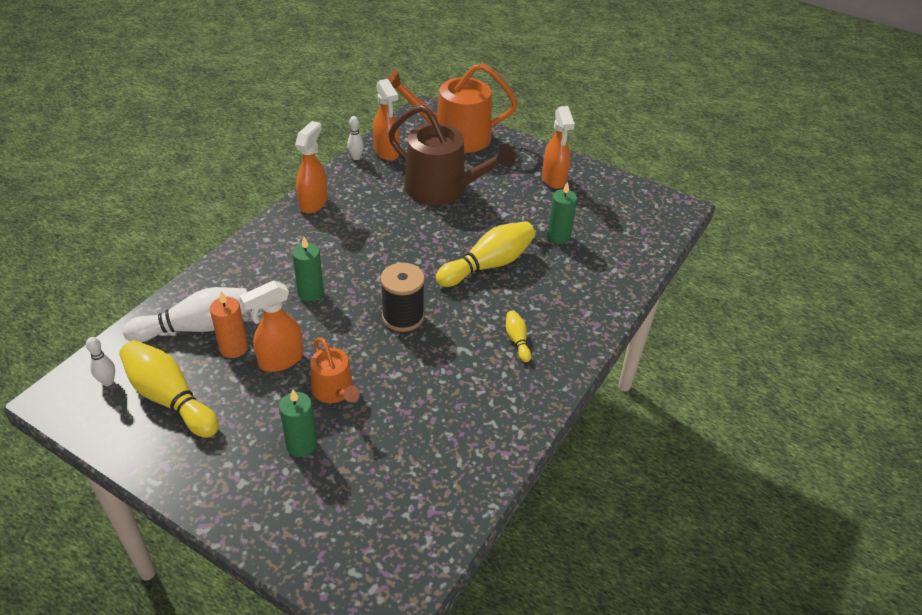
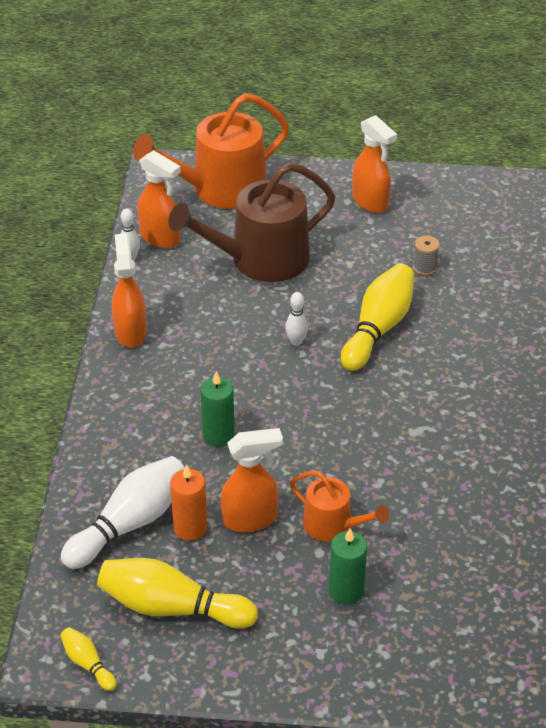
camera: 25 degrees left, 0 degrees up
(108, 382) = (88, 621): white bowling pin -> white bowling pin (296, 342)
(280, 360) = (250, 519): orange spray bottle -> orange spray bottle turned 135 degrees counterclockwise
(403, 317) = (337, 420): black spool -> none
(442, 189) = (260, 259): brown watering can -> brown watering can turned 150 degrees clockwise
(517, 340) = (469, 397): yellow bowling pin -> yellow bowling pin (88, 664)
(558, 236) = (424, 267): green candle -> grey spool

